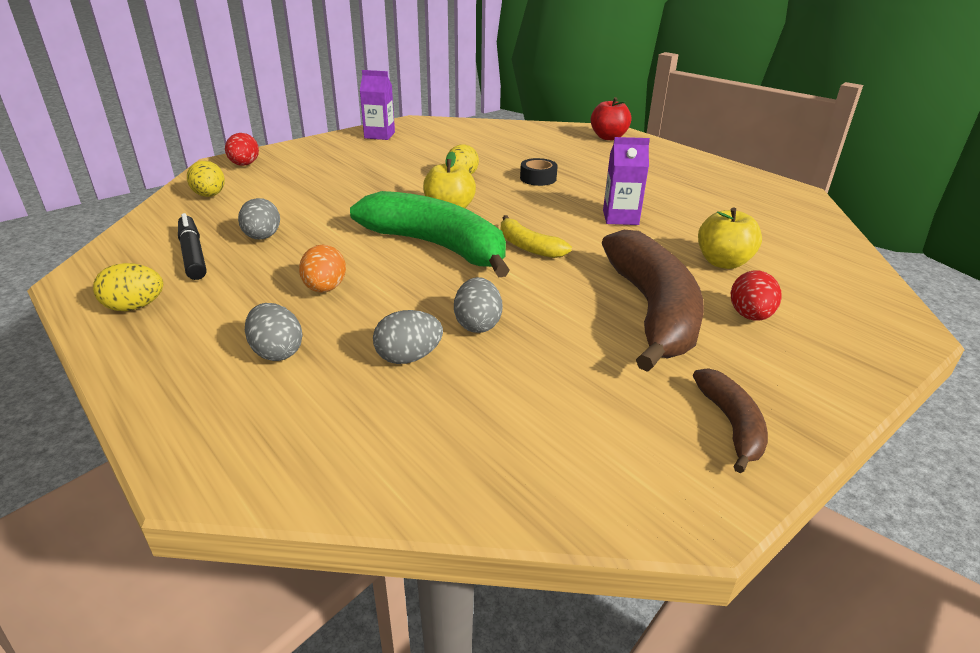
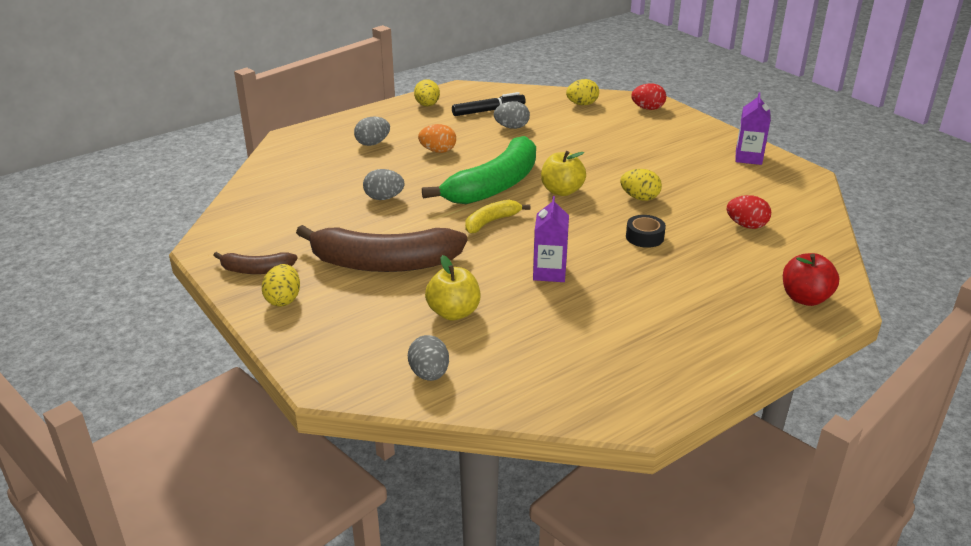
camera: 95 degrees right, 0 degrees up
(408, 357) = (356, 177): grey egg -> grey egg (429, 374)
(750, 316) = (365, 305): red egg -> red egg (746, 225)
(785, 383) = (283, 299): none -> yellow egg

